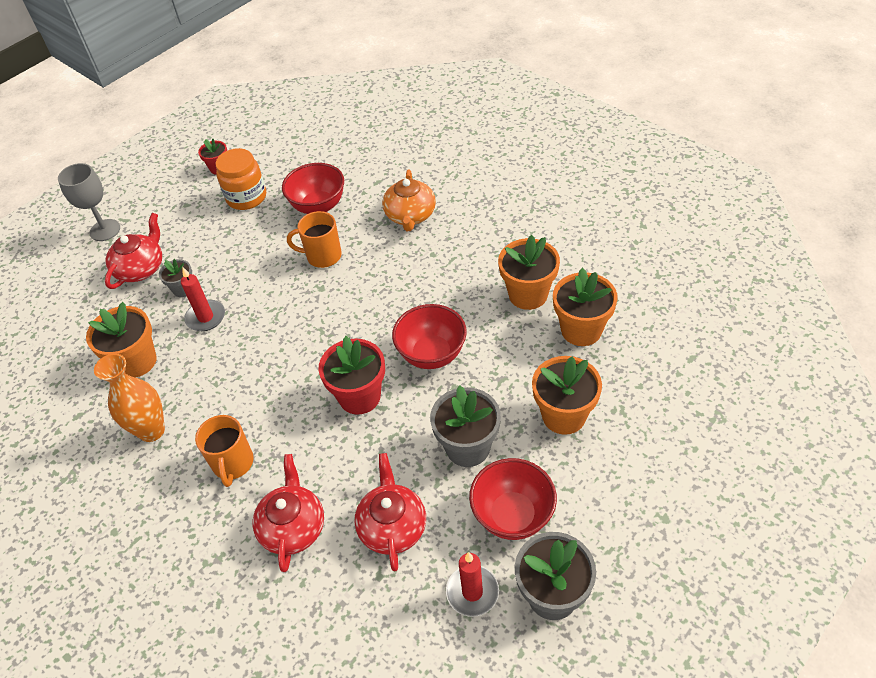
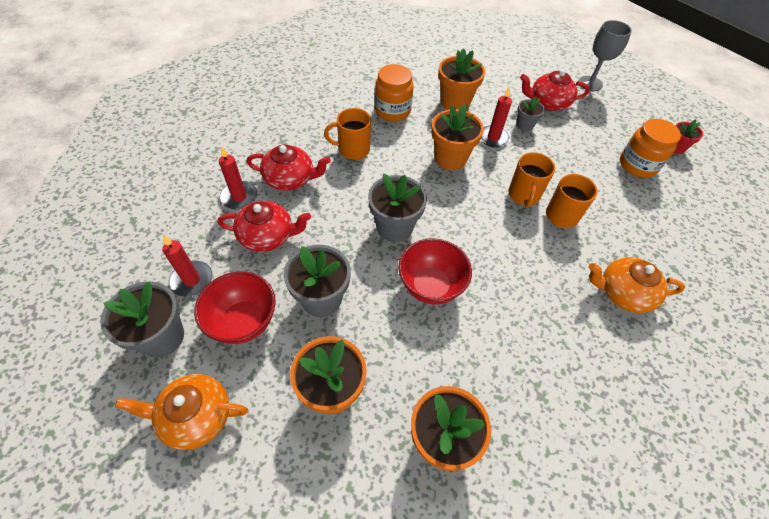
camera: 90 degrees right, 5 degrees up
(141, 268) = (548, 103): red teapot -> red teapot turned 150 degrees clockwise
(152, 431) = (392, 111): orange vase -> orange jar
(299, 286) = (524, 195): none -> orange mug
(318, 206) = (630, 216): red bowl -> none
(332, 582) = (239, 197): none -> red candle
(359, 396) = (394, 227): red flower pot -> grey flower pot
(528, 294) = (500, 392): orange flower pot -> orange flower pot (450, 158)
(624, 525) = (195, 416): none -> orange teapot

